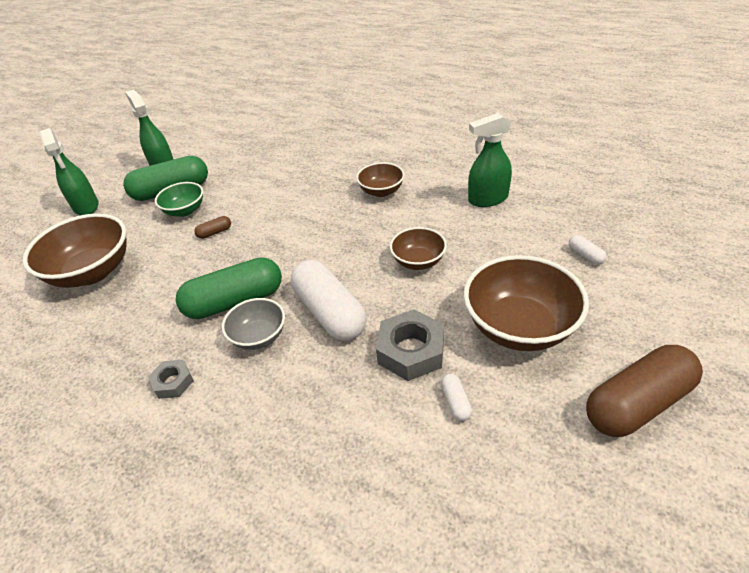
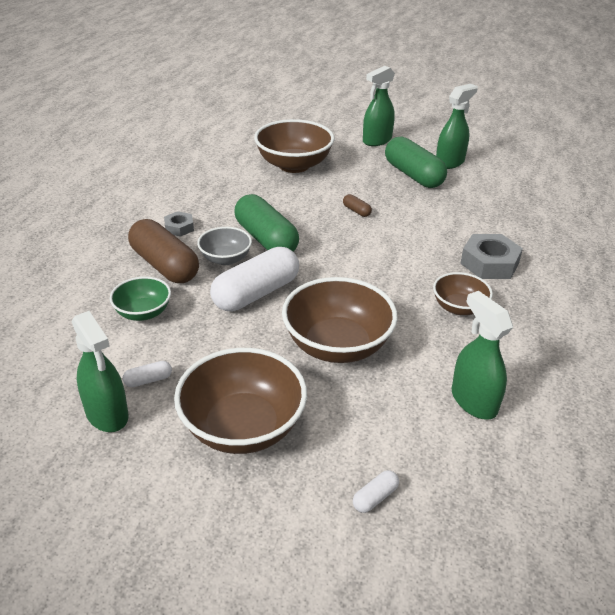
camera: 75 degrees right, 5 degrees down
(185, 211) = (385, 189): green bowl -> green bowl (143, 312)
(411, 351) = (209, 348): grey nut -> grey nut (489, 263)
(418, 261) = (337, 345): brown bowl -> brown bowl, size x1.79
(506, 437) = (107, 414): none -> green spray bottle
(637, 403) = (135, 520): brown capsule -> brown capsule (164, 265)

